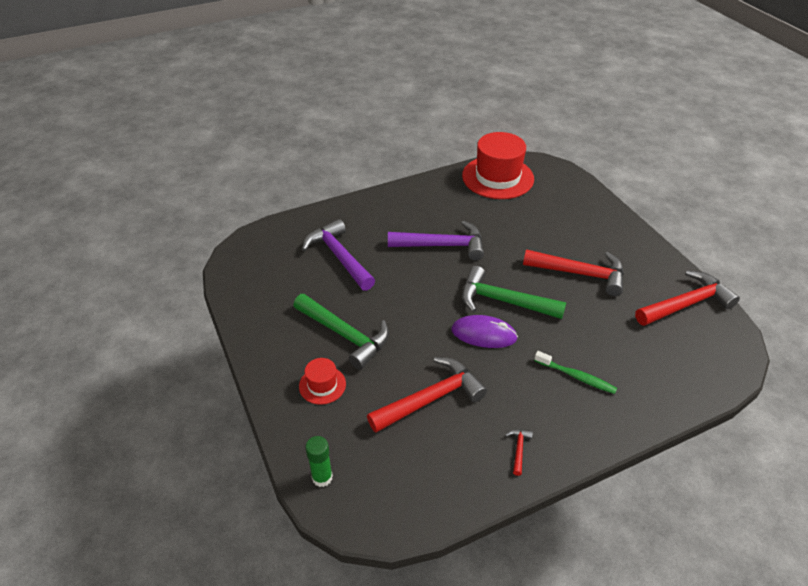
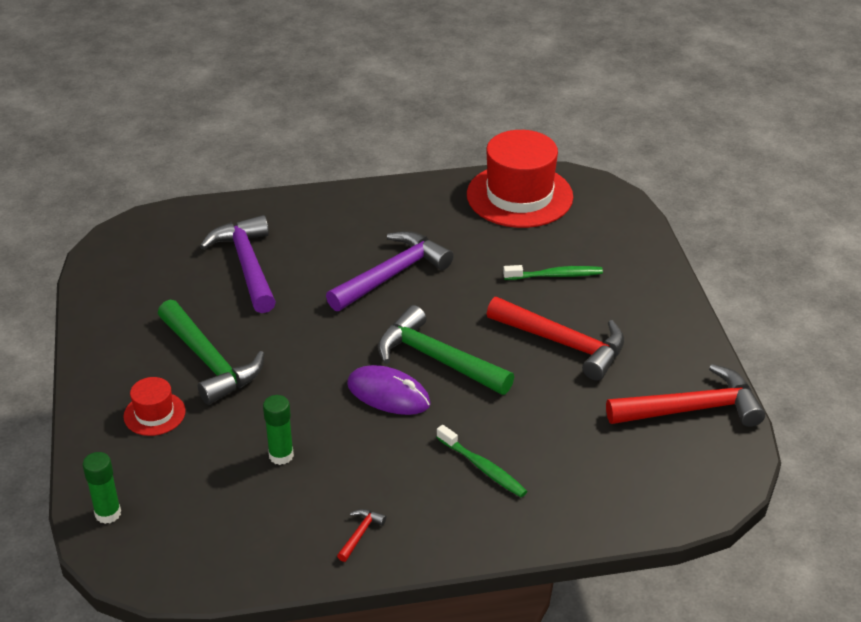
camera: 15 degrees right, 5 degrees down
(431, 398) = (281, 455): red hammer -> green glue stick
(443, 245) = (392, 274): purple hammer -> purple hammer turned 60 degrees counterclockwise
(549, 227) = (555, 275): none -> green toothbrush

